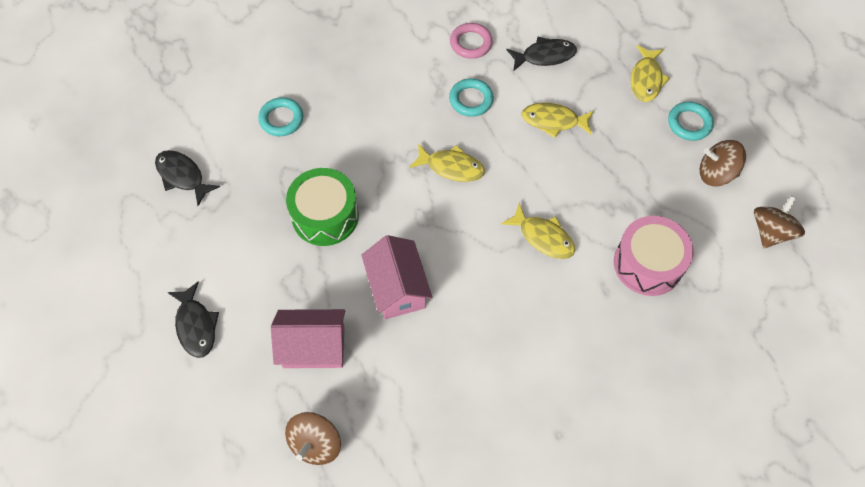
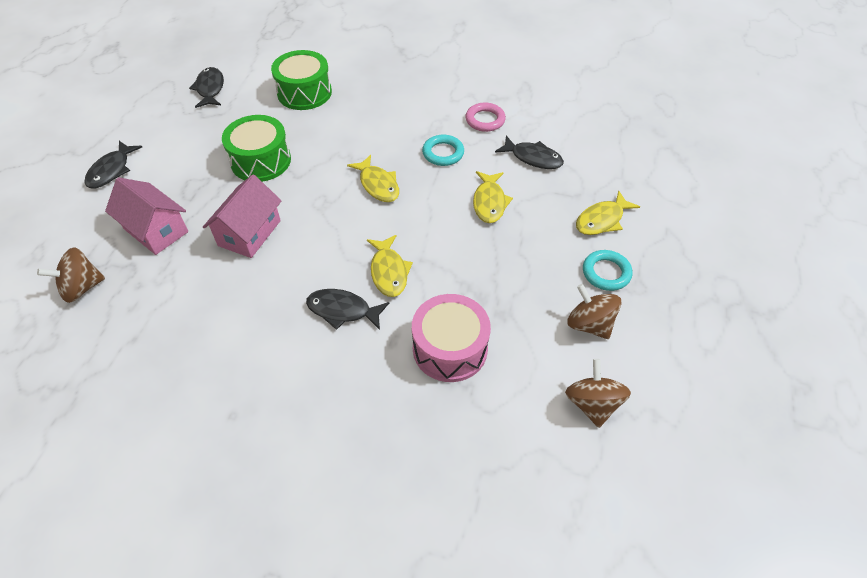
camera: 40 degrees right, 10 degrees down
(281, 119) = (304, 92): turquoise ring -> green drum
(544, 295) = (342, 310): none -> black fish
(553, 121) = (489, 202): yellow fish -> yellow fish turned 135 degrees counterclockwise
(771, 231) = (592, 404): brown spinning top -> brown spinning top turned 75 degrees counterclockwise

